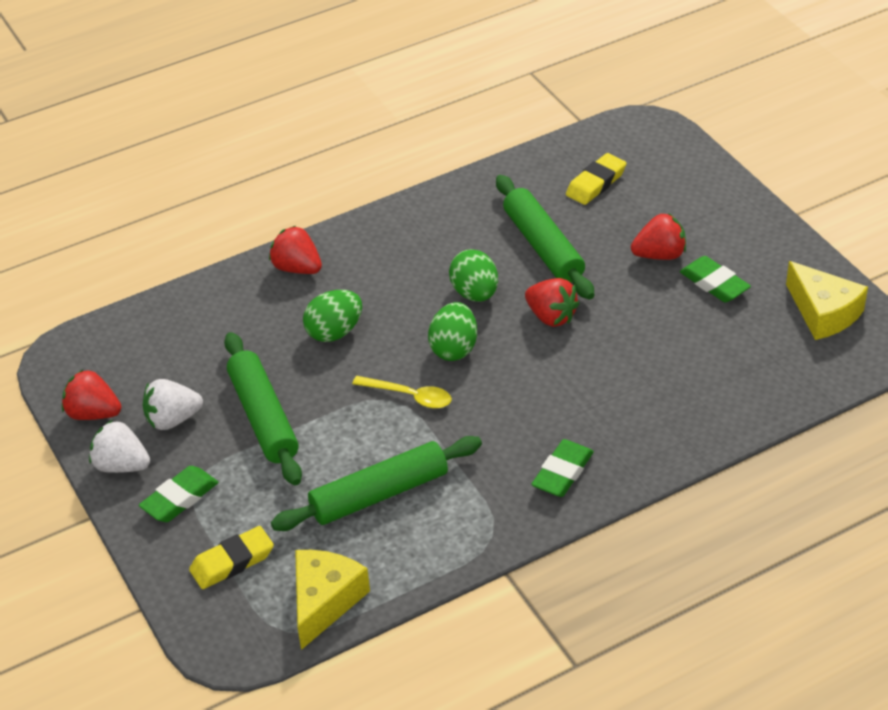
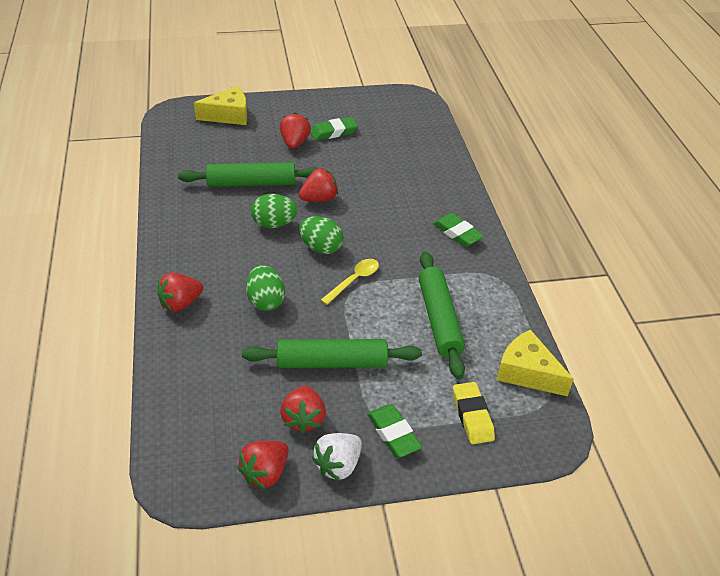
camera: 75 degrees left, 0 degrees up
(172, 419) = (303, 419): white strawberry -> red strawberry
(596, 183) = (209, 146): yellow eraser -> none
(823, 313) = (381, 106): yellow cheese -> yellow cheese (228, 115)

